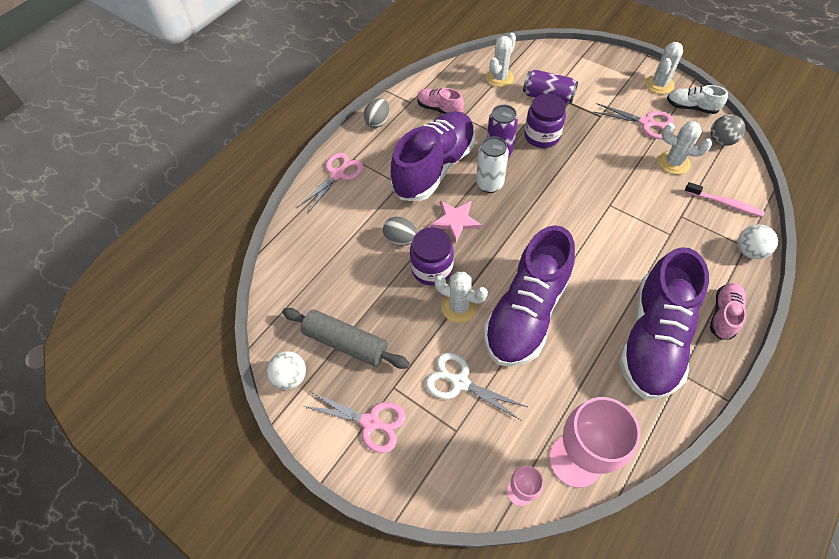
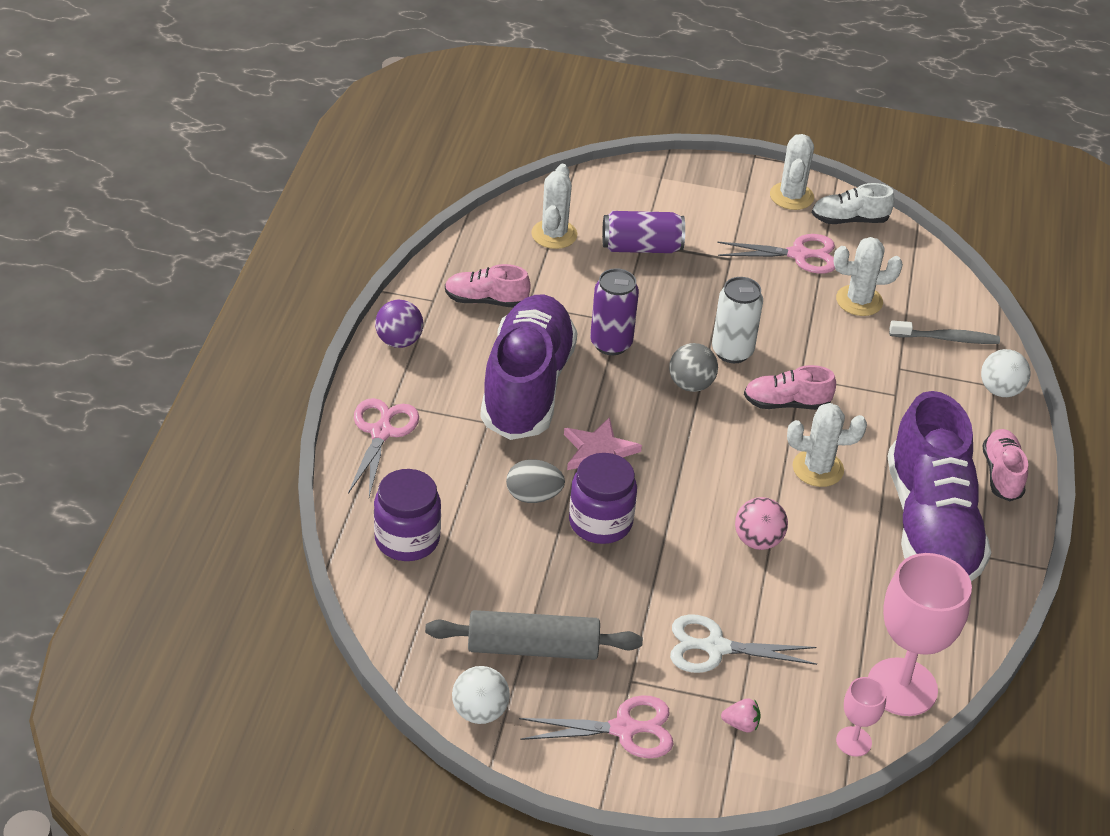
camera: 30 degrees left, 15 degrees down
(378, 122) = (399, 341): grey egg -> purple ball
(448, 448) = (741, 724): none -> pink strawberry
(459, 307) = (665, 559): white cactus -> white cactus (818, 468)
(489, 184) = (621, 390): white can -> white can (732, 351)
(526, 312) = (758, 540): purple shoe -> pink ball
(541, 136) = (661, 306): purple jar -> purple jar (407, 539)
(591, 221) = (786, 403): none -> pink shoe
(721, 141) = (907, 257): grey ball -> grey ball (691, 384)
(724, 203) = (947, 338): pink toothbrush -> grey toothbrush

